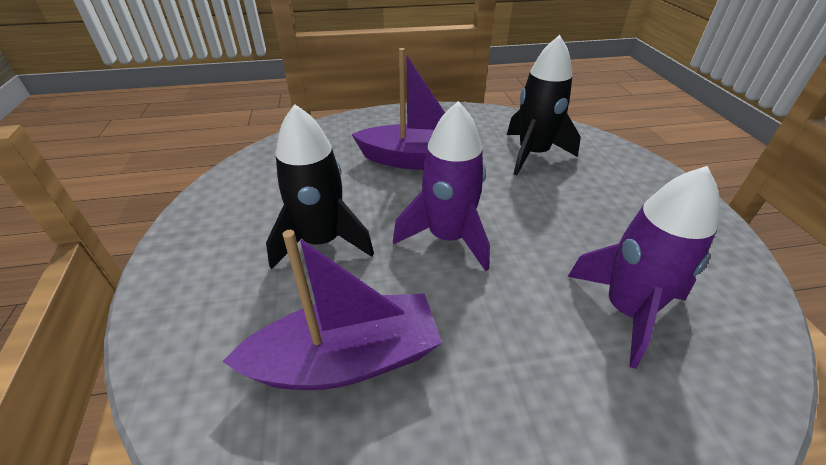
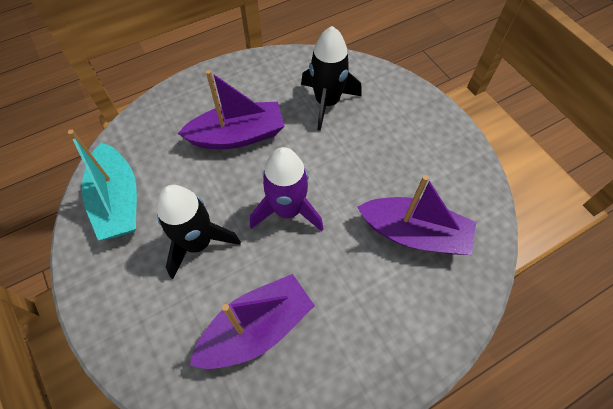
camera: 20 degrees left, 20 degrees up
(259, 184) = (118, 201): none -> turquoise boat
(627, 310) = (414, 234): purple rocket -> purple boat

